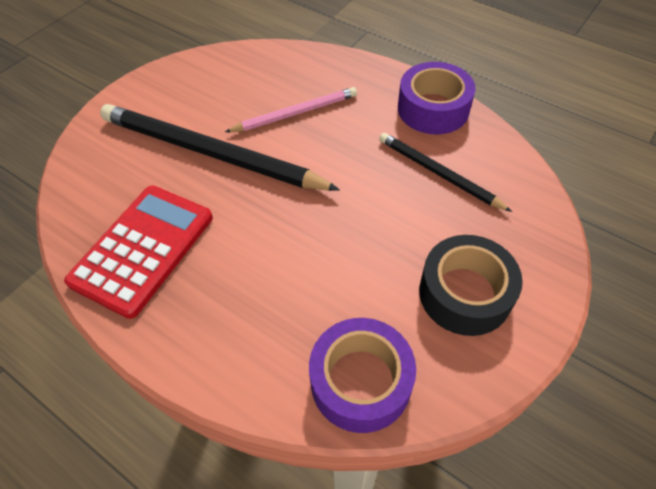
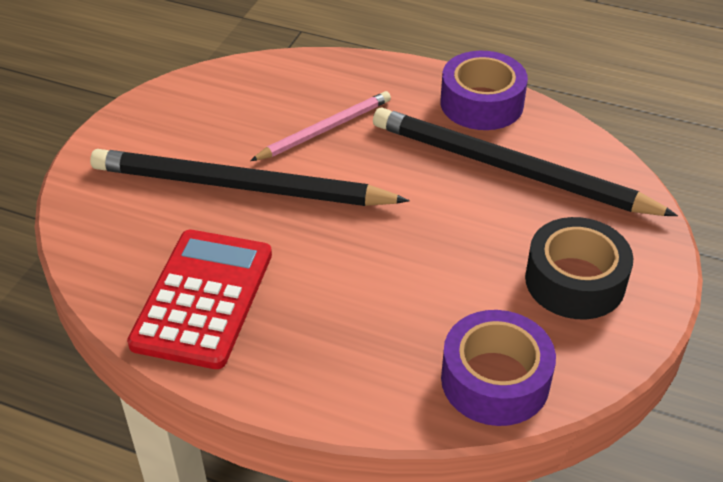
camera: 15 degrees left, 10 degrees down
(438, 173) = (510, 169): black pencil -> black pencil, size x1.81

